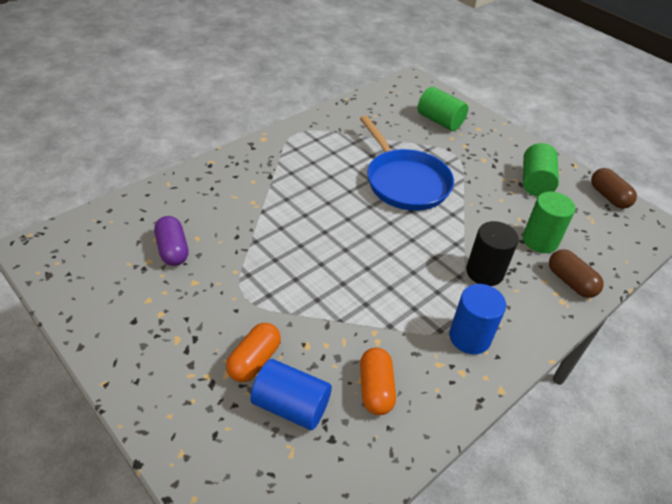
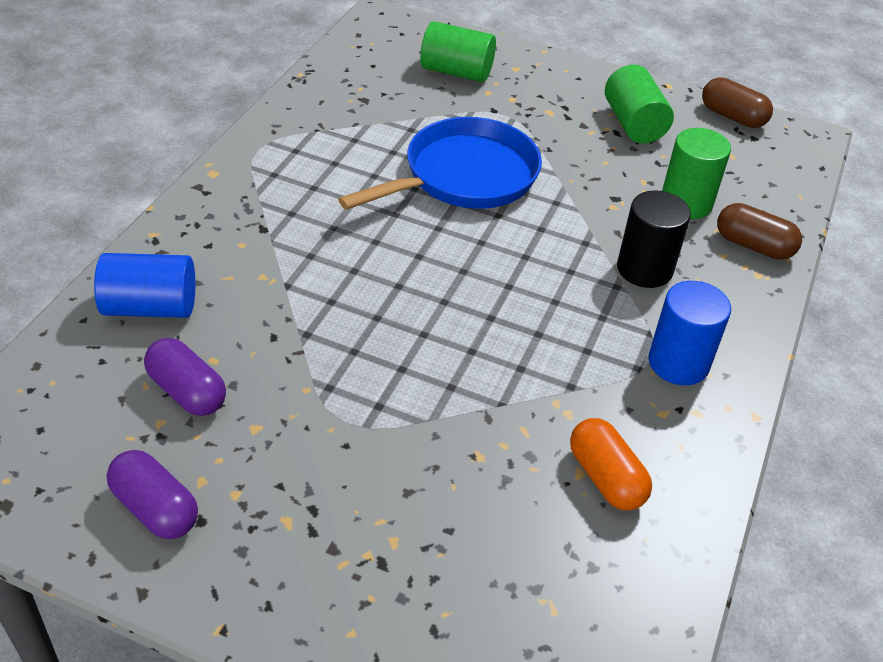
camera: 25 degrees left, 0 degrees up
(116, 305) = (155, 508): none -> purple capsule
(254, 360) = (420, 506): orange capsule -> none
(291, 406) = (511, 546): blue cylinder -> blue cylinder (150, 307)
(405, 182) = (464, 176): blue pan -> blue pan turned 75 degrees counterclockwise

